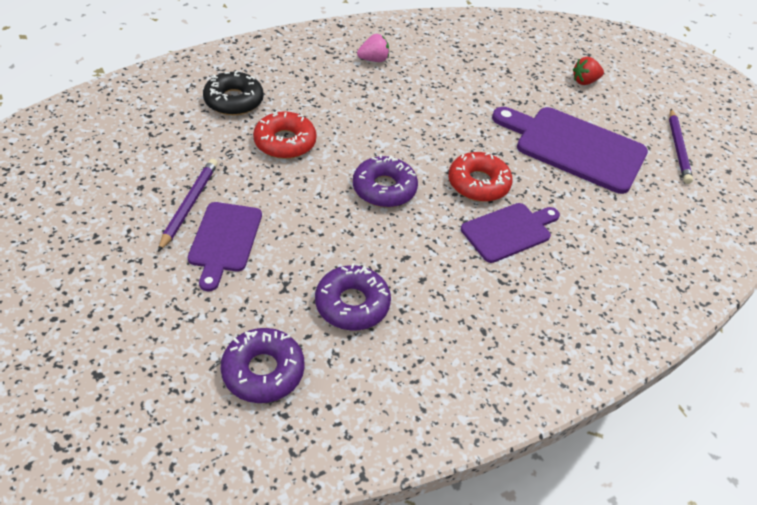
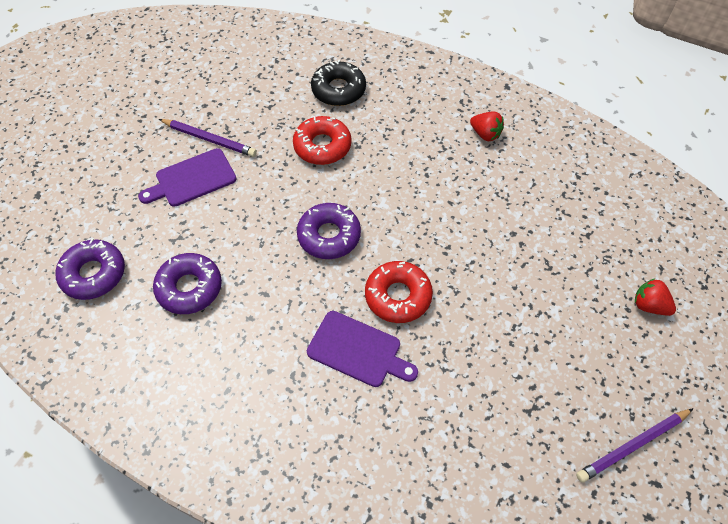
camera: 60 degrees right, 10 degrees up
(189, 205) = (209, 139): purple pencil -> purple pencil turned 45 degrees clockwise
(373, 60) = (485, 134): pink strawberry -> red strawberry
(574, 147) = (528, 347): purple cutting board -> none

